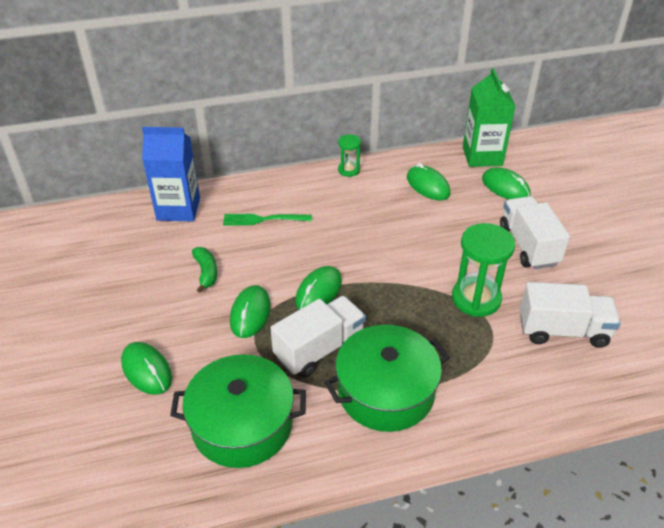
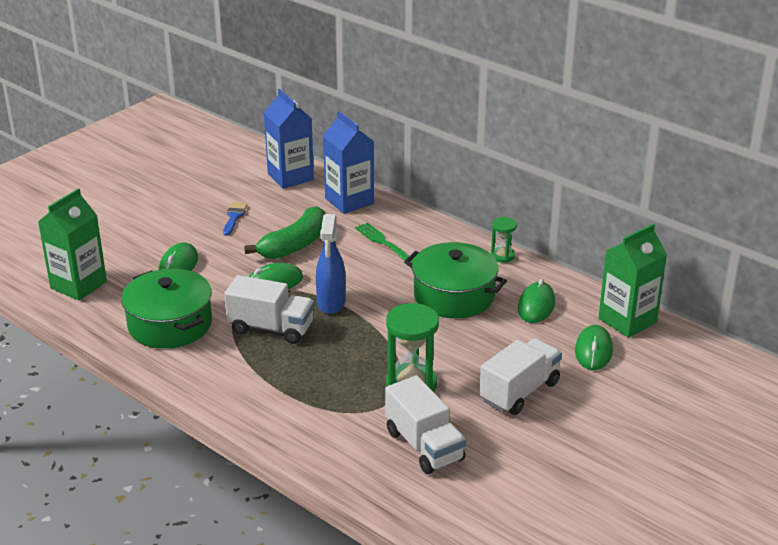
camera: 55 degrees right, 10 degrees down
(88, 475) = (78, 285): none -> green carton
(95, 225) = (290, 177): none -> blue carton
(113, 291) = (234, 217): none -> blue brush
(206, 272) = (295, 245): green banana -> green banana, size x1.81
(318, 291) = (331, 303): green mouse -> blue spray bottle
(386, 392) = (259, 375): green pot -> green pot (454, 296)

